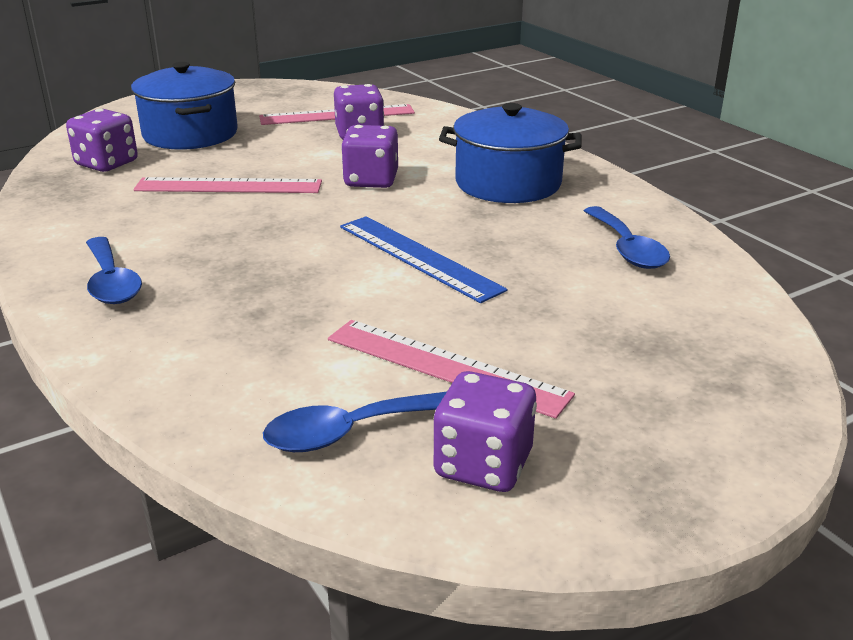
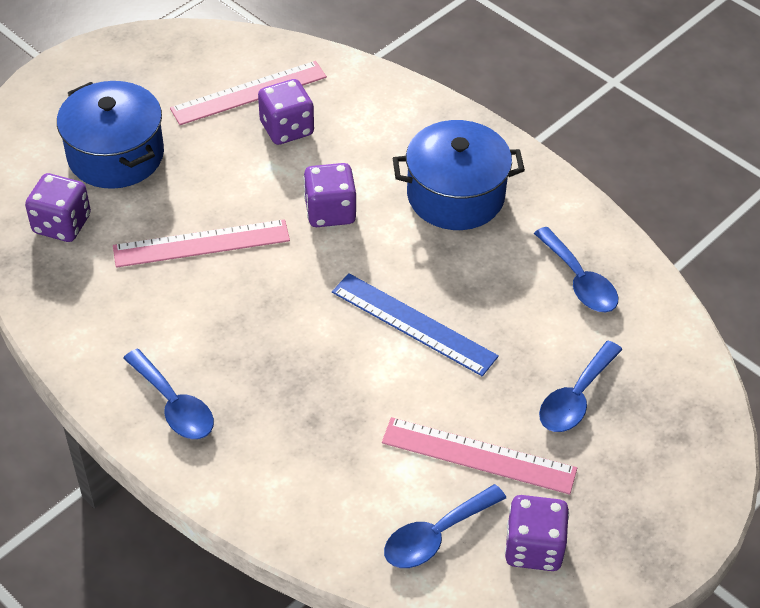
camera: 15 degrees left, 20 degrees up
(593, 334) = (575, 398): none -> blue spoon

